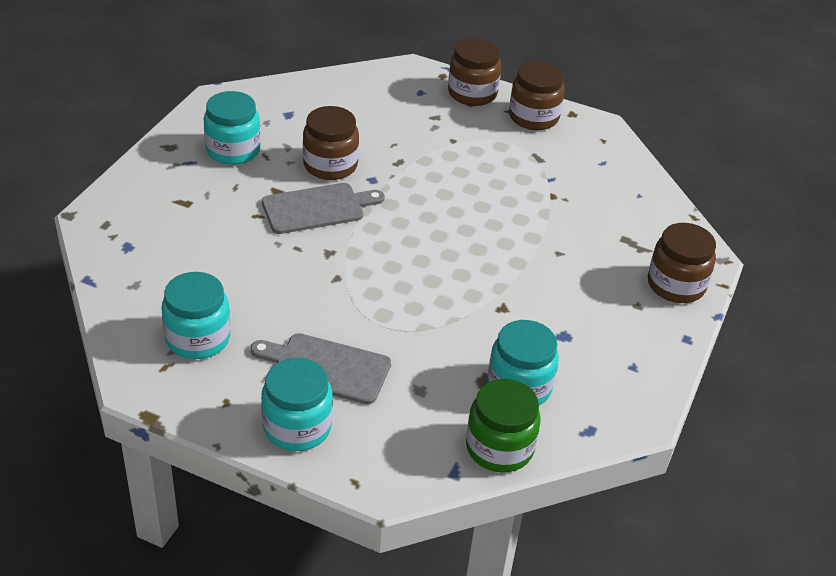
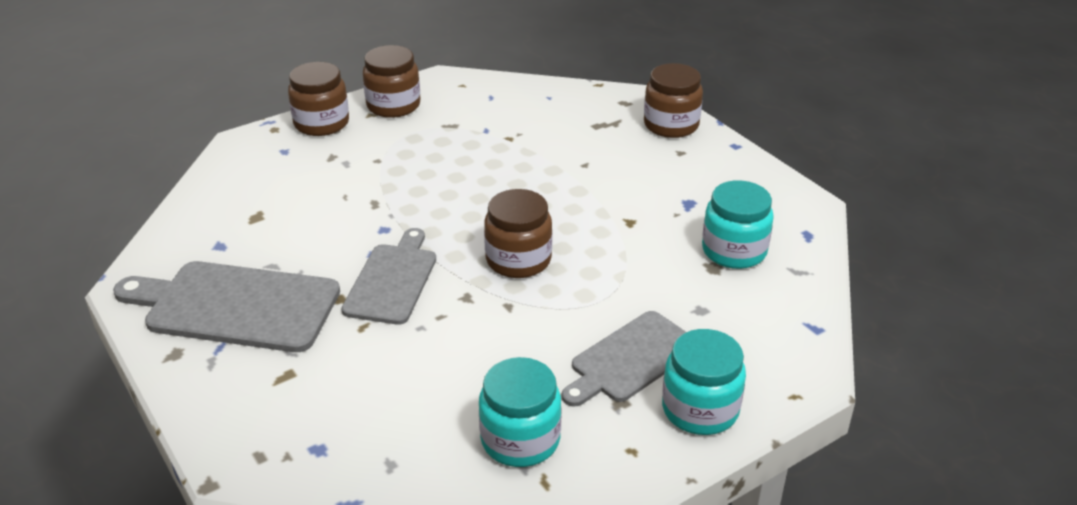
camera: 55 degrees left, 5 degrees down
(233, 150) = (236, 306): turquoise jar -> grey cutting board
(330, 165) = (334, 247): brown jar -> brown jar (518, 260)
(499, 448) = (800, 290): green jar -> none

